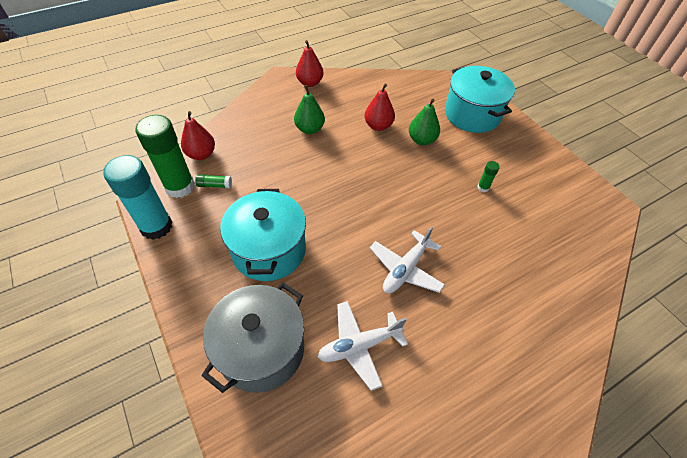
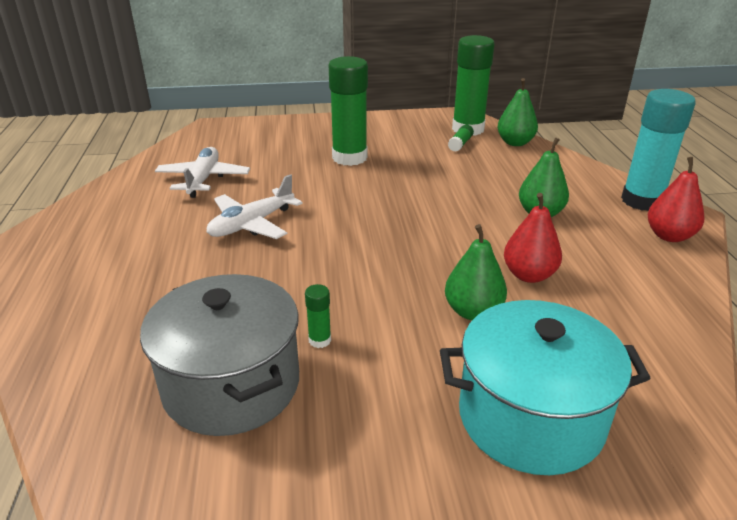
camera: 115 degrees right, 20 degrees down
(156, 226) = (420, 117): turquoise glue stick -> turquoise glue stick (642, 201)
(201, 154) = (515, 142): red pear -> green pear
(261, 349) = (252, 141): grey pot -> grey pot (231, 385)
(269, 250) = (349, 158): turquoise pot -> green glue stick
(405, 269) = (252, 224): white plane -> white plane turned 105 degrees counterclockwise

